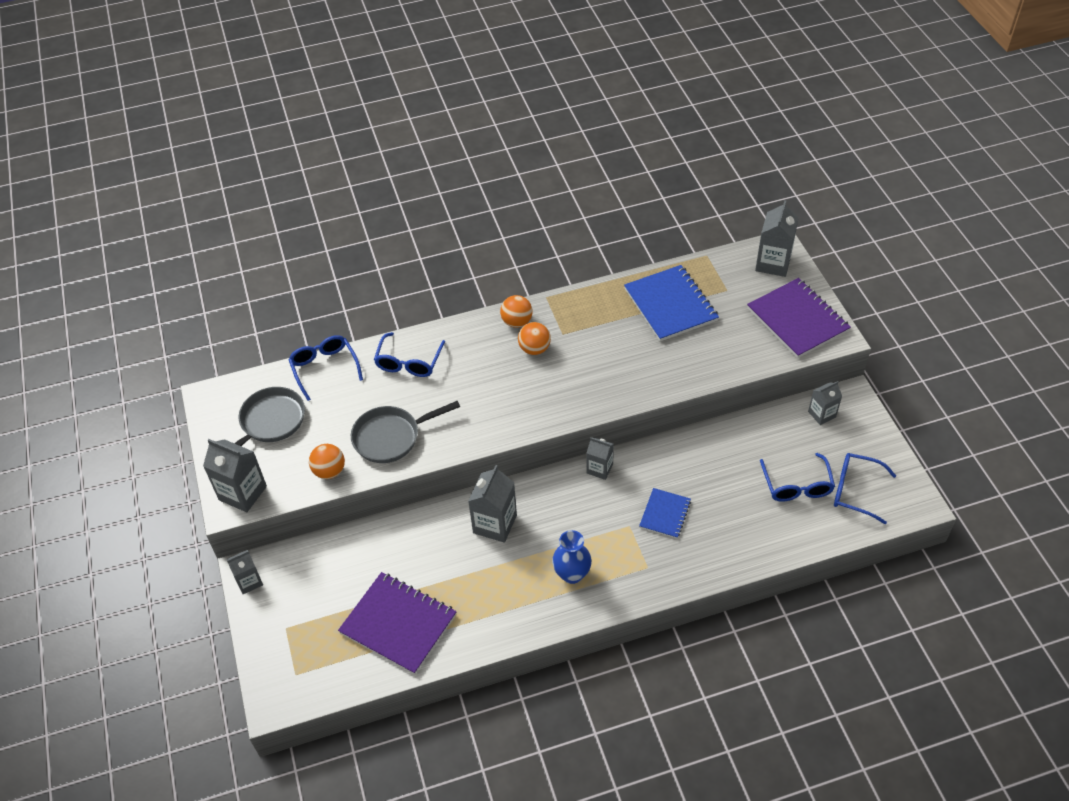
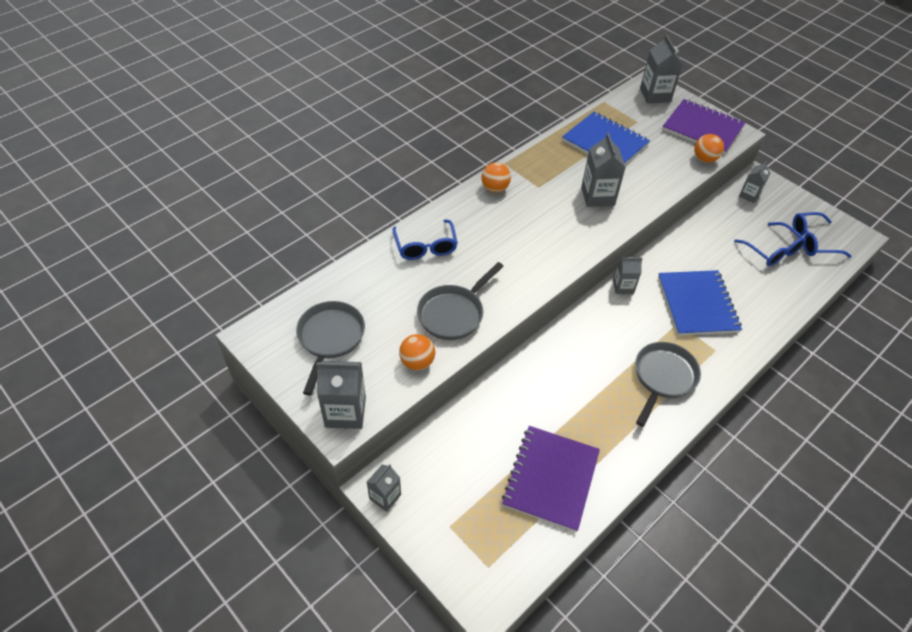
camera: 30 degrees left, 0 degrees up
(325, 368) = (351, 275): blue glasses -> none
(398, 624) = (551, 478): purple notebook -> purple notebook turned 75 degrees counterclockwise
(495, 524) = (572, 360): grey carton -> grey carton (597, 196)
(534, 349) = (524, 205): orange ball -> orange ball (704, 159)
(572, 574) = (663, 378): blue vase -> grey pan
(665, 514) = (697, 304): blue notebook -> blue notebook, size x1.81

